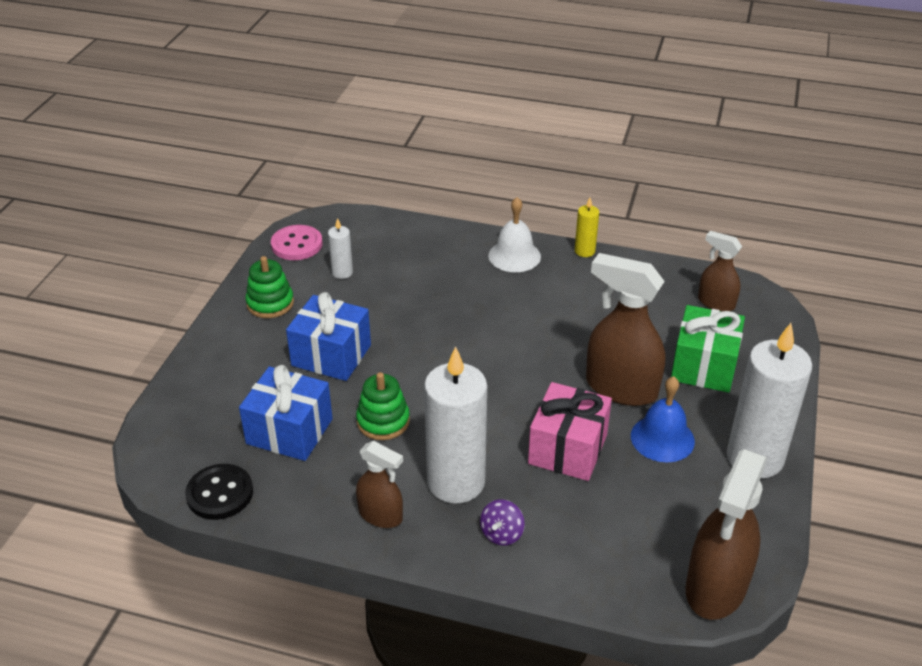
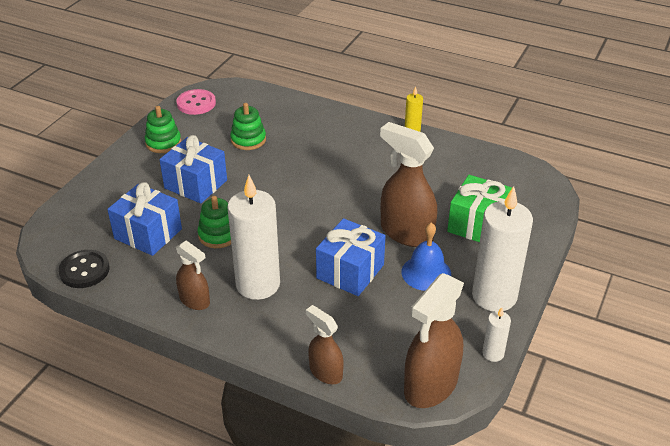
camera: 10 degrees right, 0 degrees up
(342, 272) = (223, 126): white candle -> white candle (493, 353)
(381, 287) = (248, 140): none -> green stacking toy
(502, 534) = (280, 325): purple spinning top -> none
(514, 256) = (356, 128): white bell -> none
(568, 449) = (350, 271): pink gift -> blue gift
(716, 303) = (503, 179): brown spray bottle -> brown spray bottle (325, 372)

